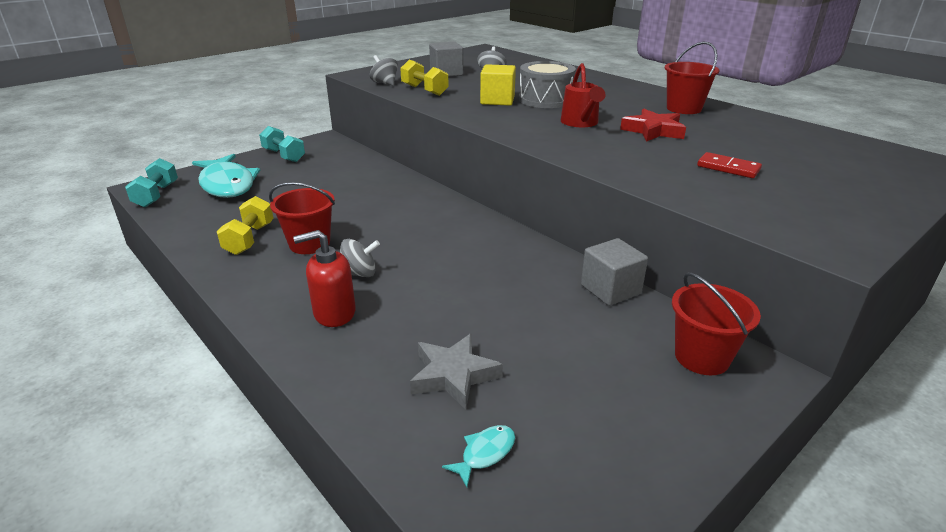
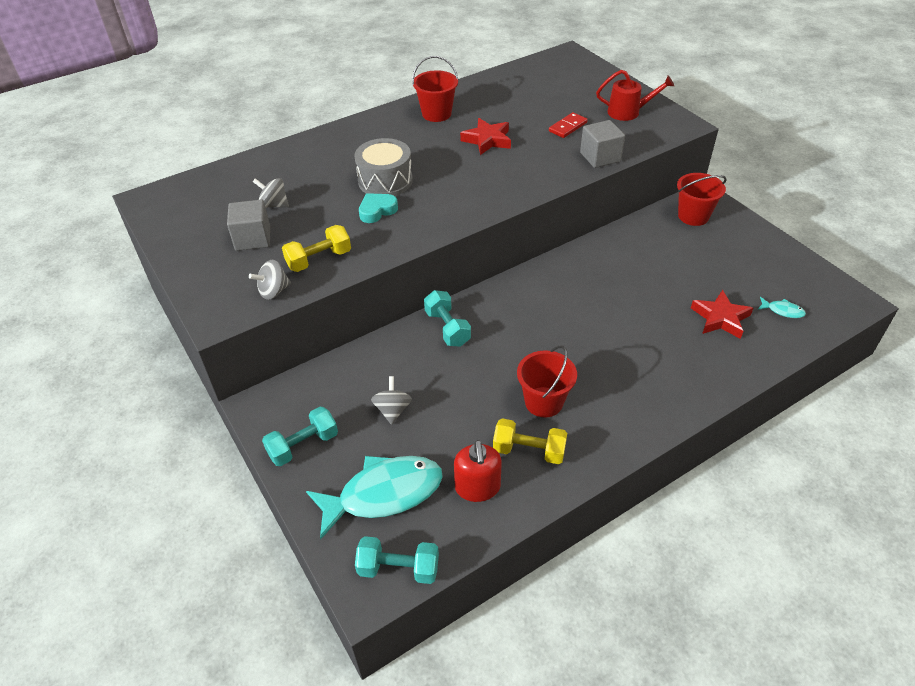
camera: 80 degrees left, 15 degrees up
(334, 313) = (655, 379): red soap dispenser -> red soap dispenser (477, 487)
(359, 273) = (598, 365): grey spinning top -> grey spinning top (392, 410)
(411, 193) = (447, 328): none -> turquoise dumbbell
(453, 375) = (720, 318): grey star -> red star
(485, 453) = (782, 311): turquoise fish -> turquoise fish turned 150 degrees clockwise
(497, 100) = (377, 211): yellow cube -> turquoise heart
(581, 123) = (460, 171): red watering can -> red watering can (629, 112)
(610, 289) = (623, 235): grey cube -> grey cube (600, 157)

